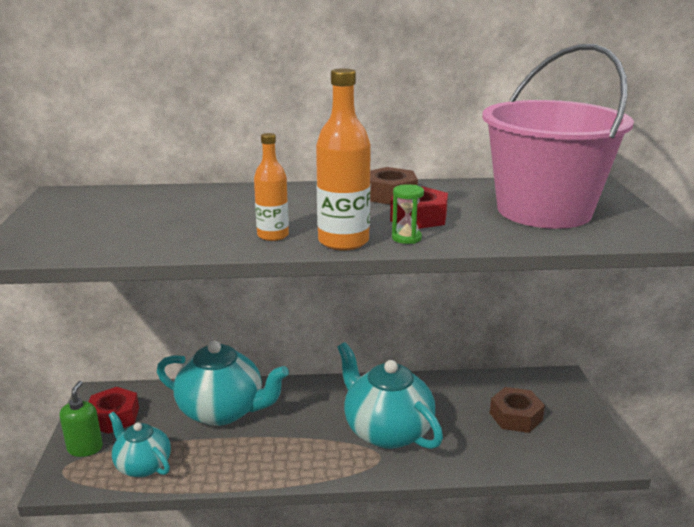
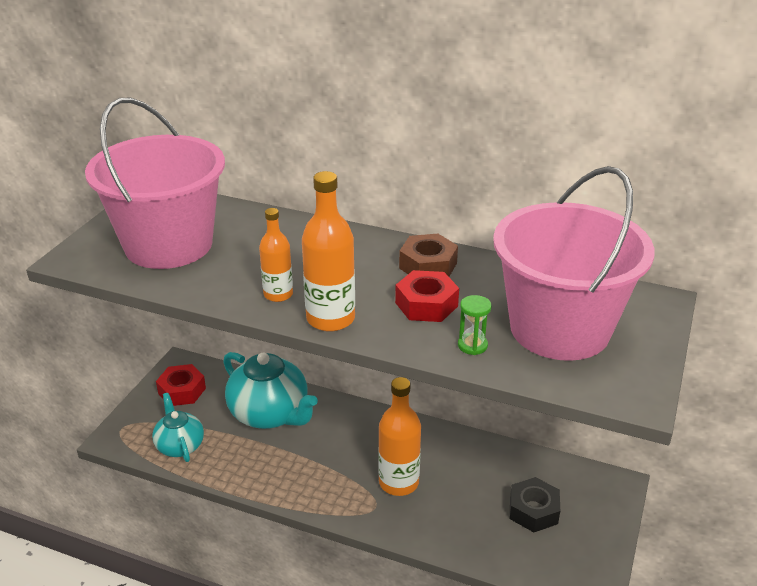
camera: 25 degrees right, 10 degrees up
(85, 448) = (146, 414): green soap dispenser -> none
(117, 223) = (169, 245): none -> pink bucket
(386, 430) = (398, 482): turquoise teapot -> orange bottle
(406, 238) = (389, 330): green hourglass -> green hourglass (472, 345)
(515, 416) = (533, 510): brown nut -> black nut

